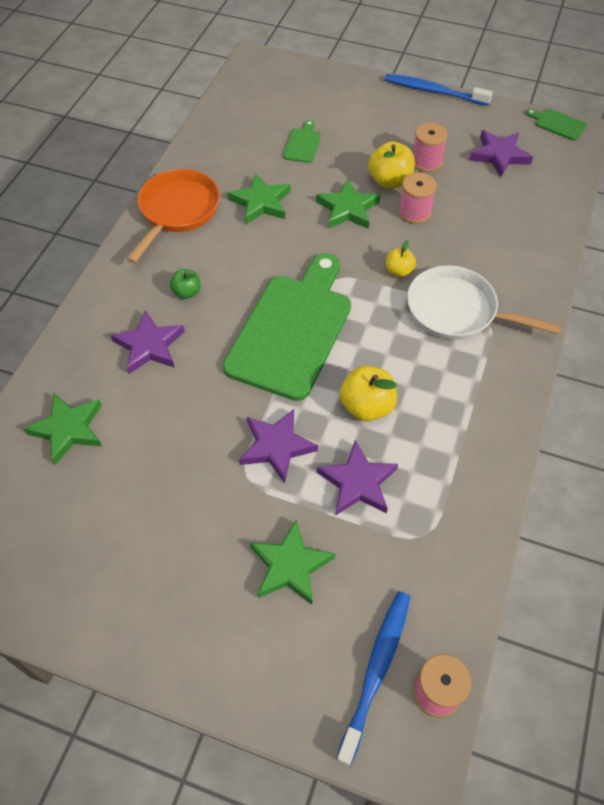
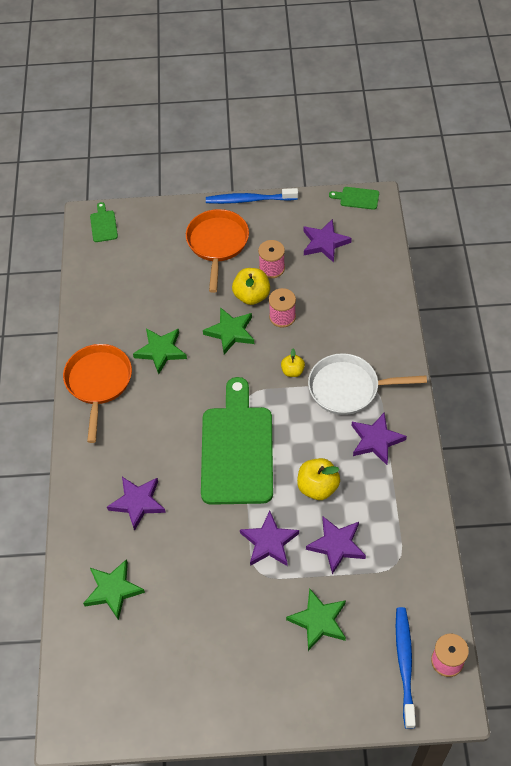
camera: 20 degrees left, 0 degrees up
(187, 292) = (143, 449): green apple -> none
(302, 144) = (168, 286): green cutting board -> green cutting board (103, 225)
(377, 121) = (217, 244): none -> orange pan
(465, 380) = (376, 440): none -> purple star

